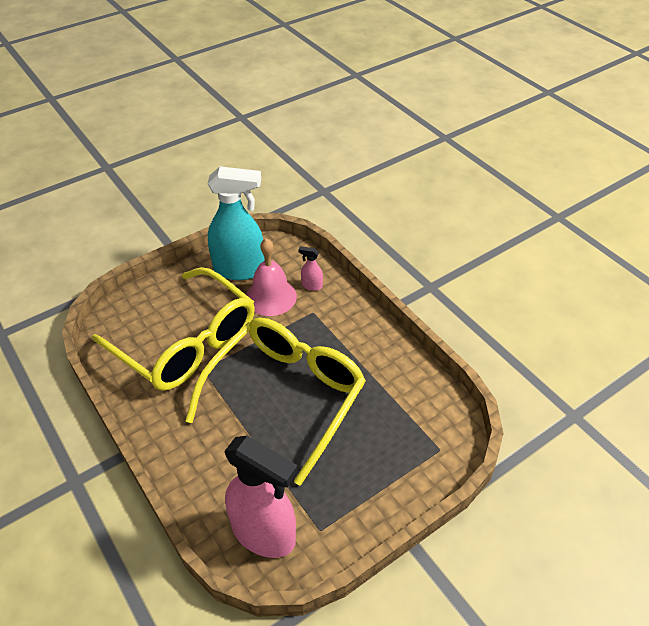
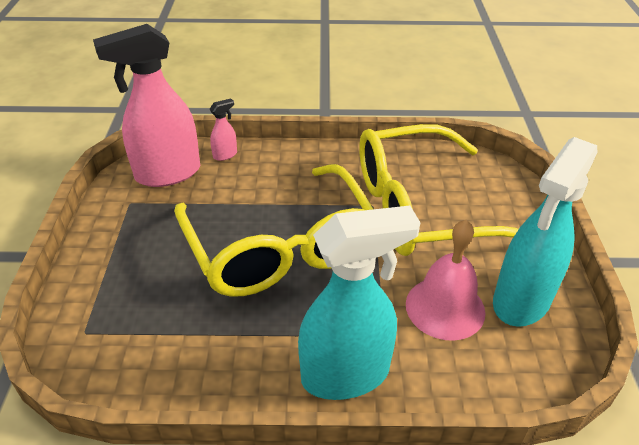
camera: 125 degrees right, 5 degrees down
(311, 286) = (437, 362): pink spray bottle -> pink spray bottle (225, 155)
(351, 315) = (346, 374): none -> turquoise spray bottle

